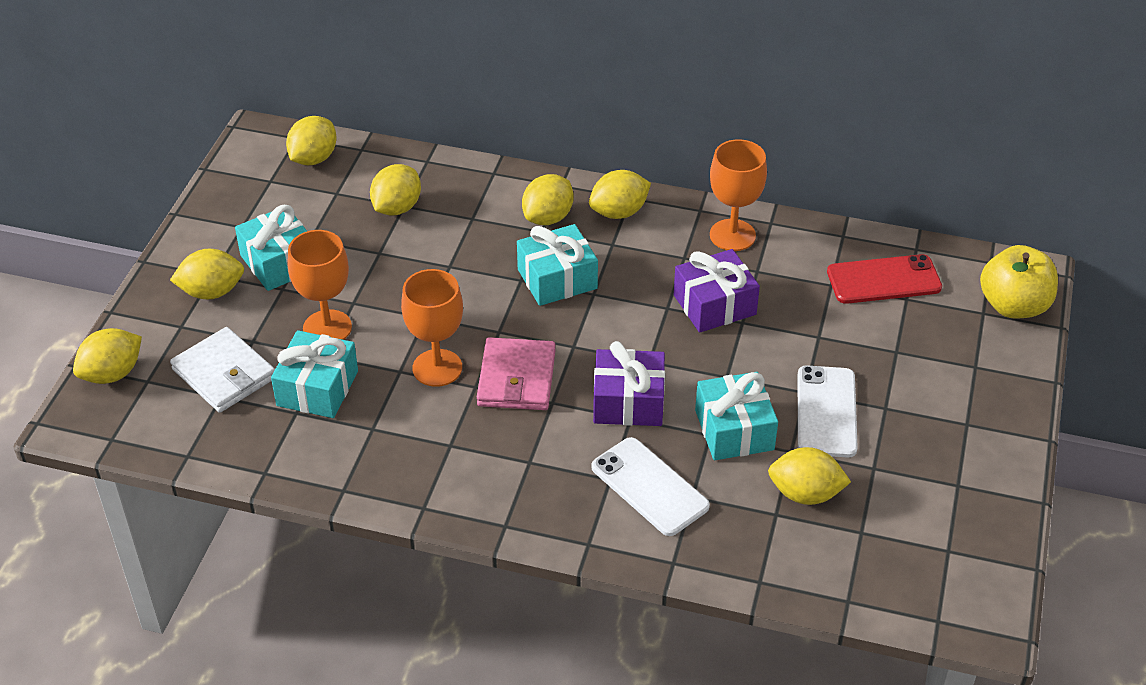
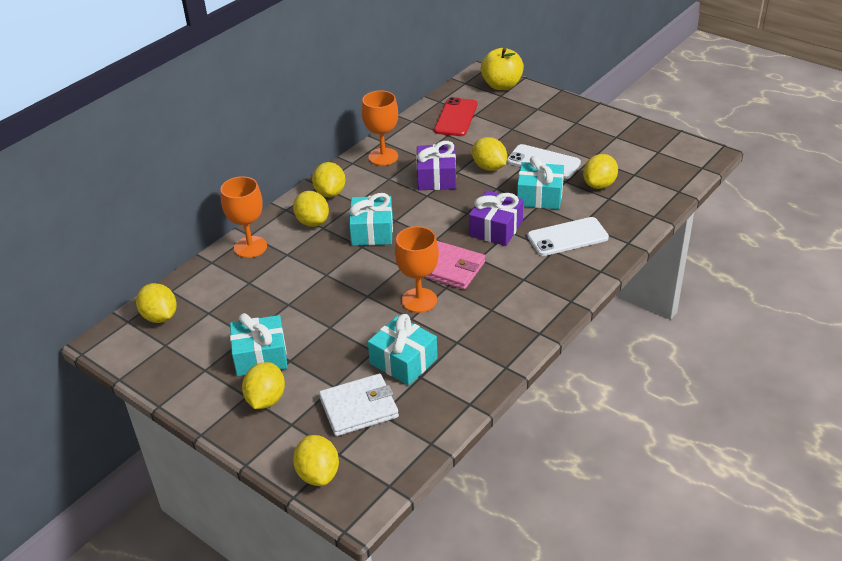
camera: 65 degrees left, 5 degrees down
(327, 328) = (346, 344): orange goblet -> orange goblet (250, 247)
(397, 208) = (249, 286): yellow lemon -> yellow lemon (489, 167)

